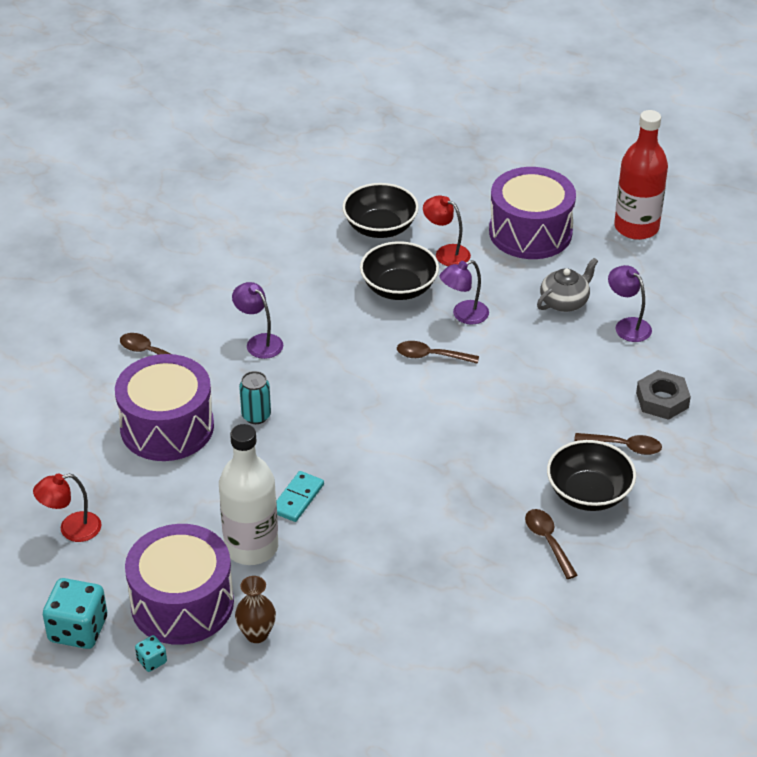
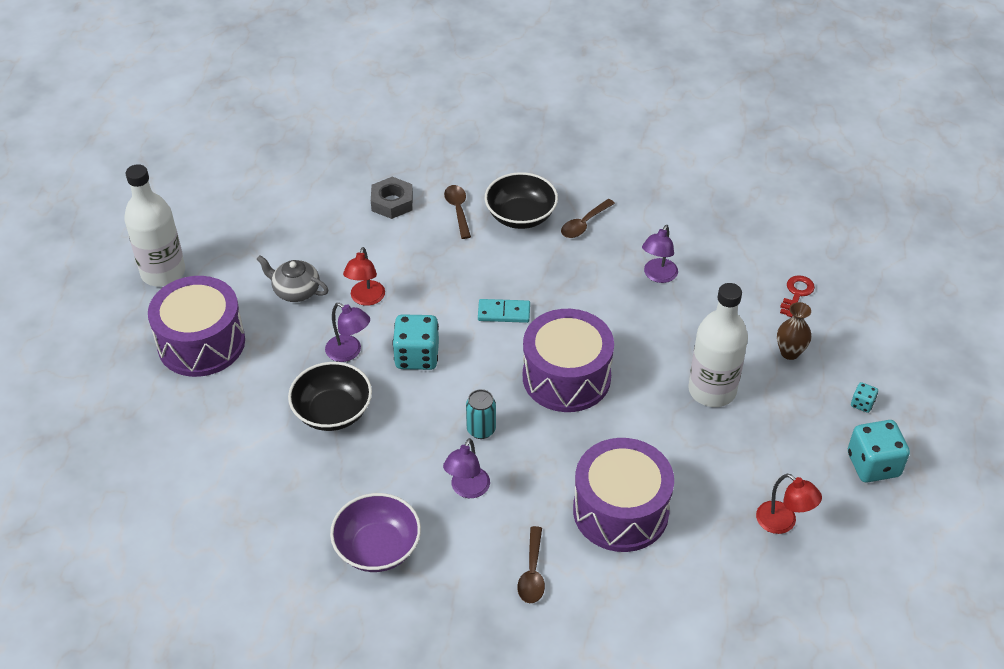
camera: 115 degrees left, 5 degrees up
(182, 603) = (797, 410): purple drum -> purple drum (566, 377)
(240, 277) = (377, 548): none -> purple bowl
(256, 416) = (565, 450): turquoise can -> turquoise can (481, 430)
(297, 498) = (641, 382): turquoise domino -> turquoise domino (504, 312)
(333, 683) = (796, 293): none -> red key
(380, 227) = (242, 461): black bowl -> none
(431, 356) = (417, 356): brown spoon -> turquoise dice
(446, 253) = (261, 394): red lamp -> red lamp (366, 299)
(627, 325) = (309, 244): purple lamp -> purple lamp (658, 276)
(636, 227) = (163, 272): red bottle -> white bottle

